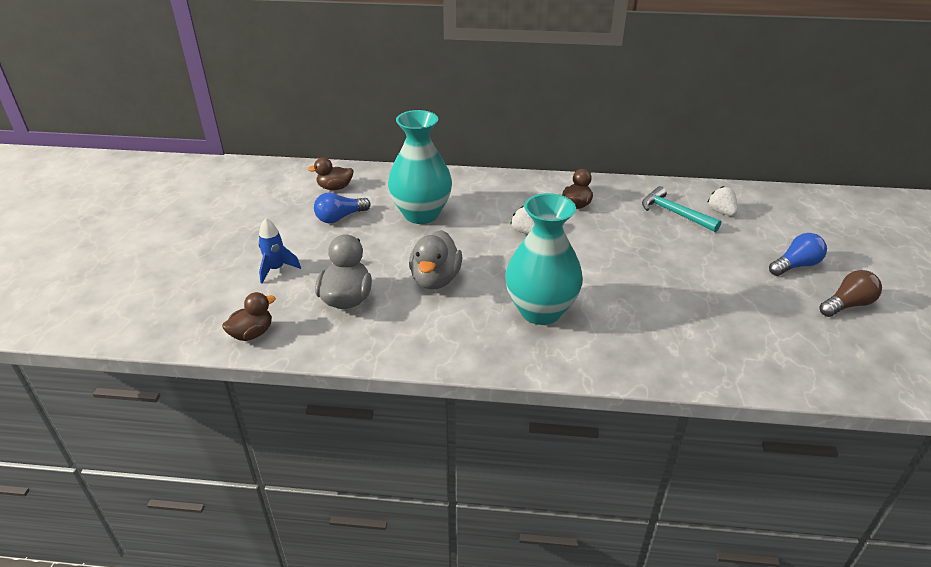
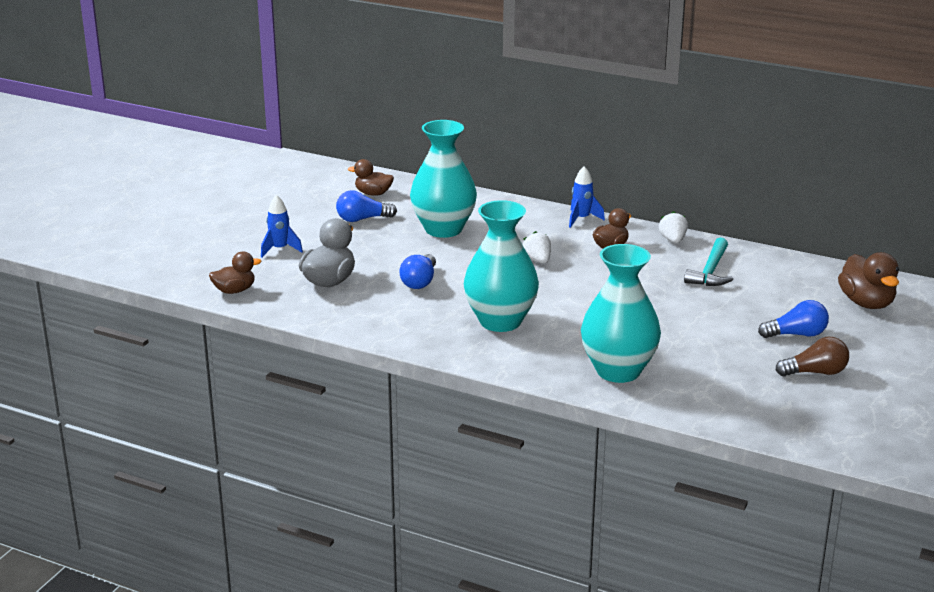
camera: 20 degrees right, 10 degrees down
(435, 279) = (420, 282): grey duck -> blue light bulb
(532, 181) = (582, 219): none -> blue rocket
(674, 213) = (710, 271): turquoise hammer -> turquoise hammer turned 135 degrees counterclockwise
(688, 346) = (618, 371): none -> turquoise vase
(721, 212) = (764, 278): white strawberry -> white strawberry (673, 240)
(816, 220) = (866, 303): none -> brown duck

